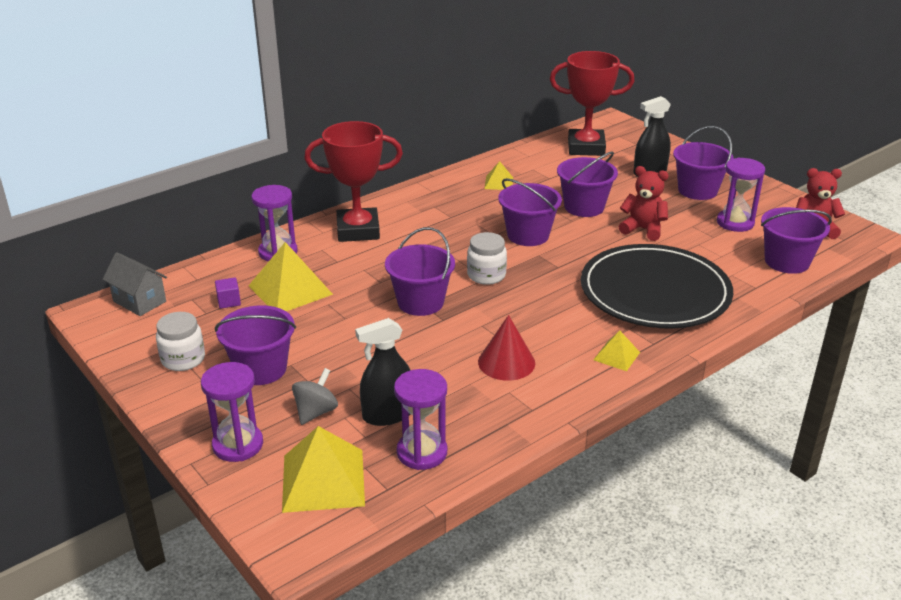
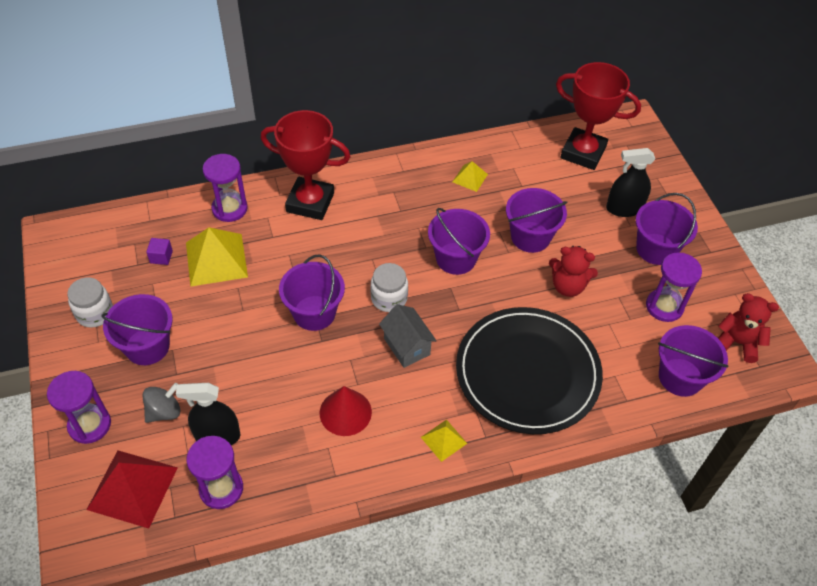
camera: 20 degrees right, 20 degrees up
(139, 301) = (93, 233): grey house -> grey house (406, 346)
(323, 480) = (132, 488): yellow pyramid -> red pyramid
(643, 229) = (568, 286): red teddy bear -> red teddy bear turned 150 degrees clockwise

